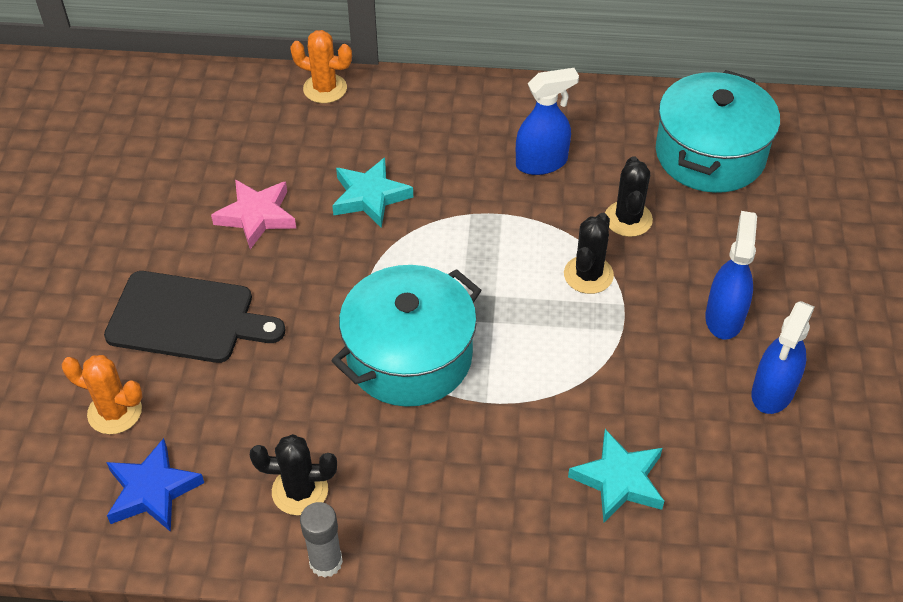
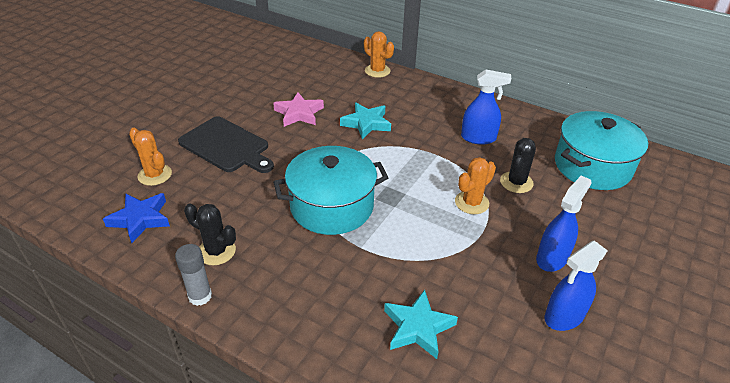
camera: 25 degrees right, 10 degrees down
(588, 275) = (471, 203): black cactus -> orange cactus

